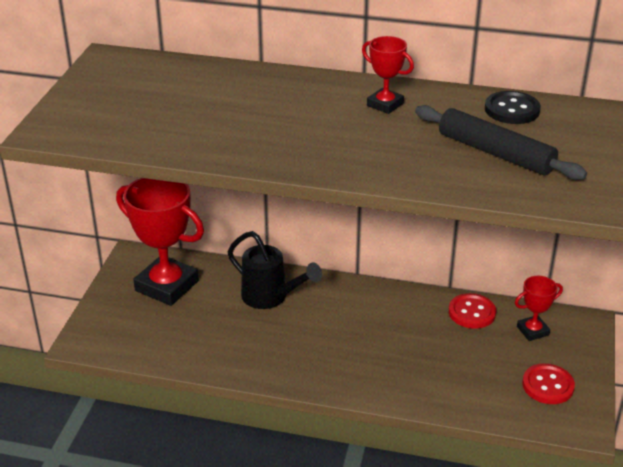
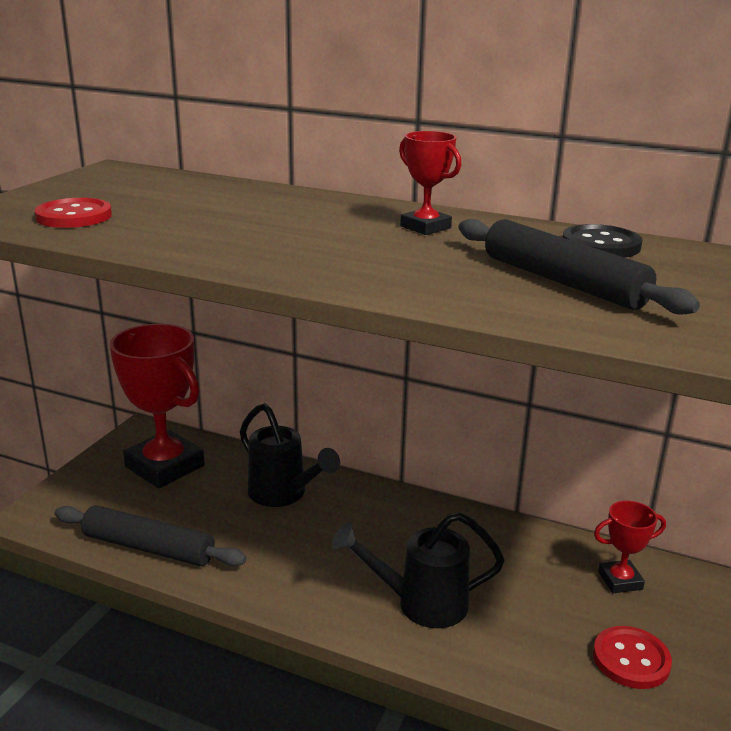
camera: 10 degrees right, 10 degrees down
(186, 355) = (149, 547): none -> black rolling pin
(399, 368) = (421, 603): none -> black watering can
(472, 312) = (539, 546): red button -> red button (74, 216)

